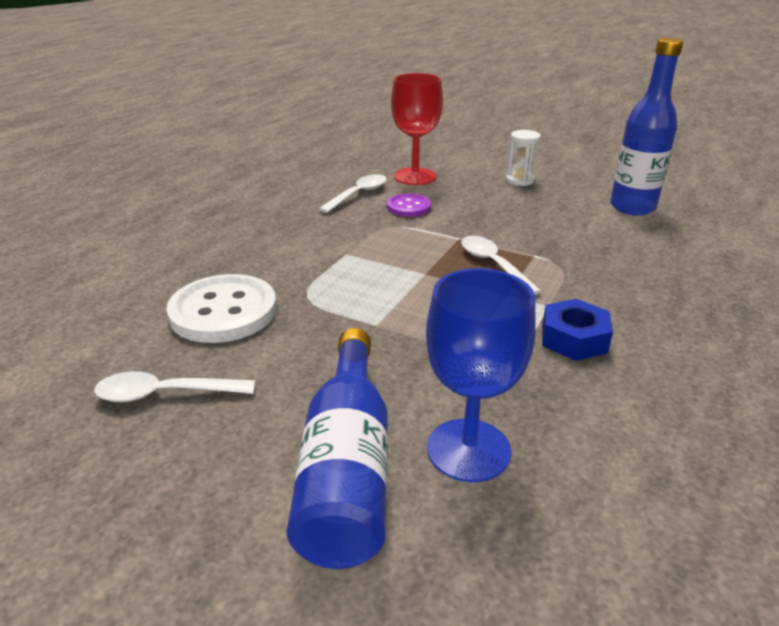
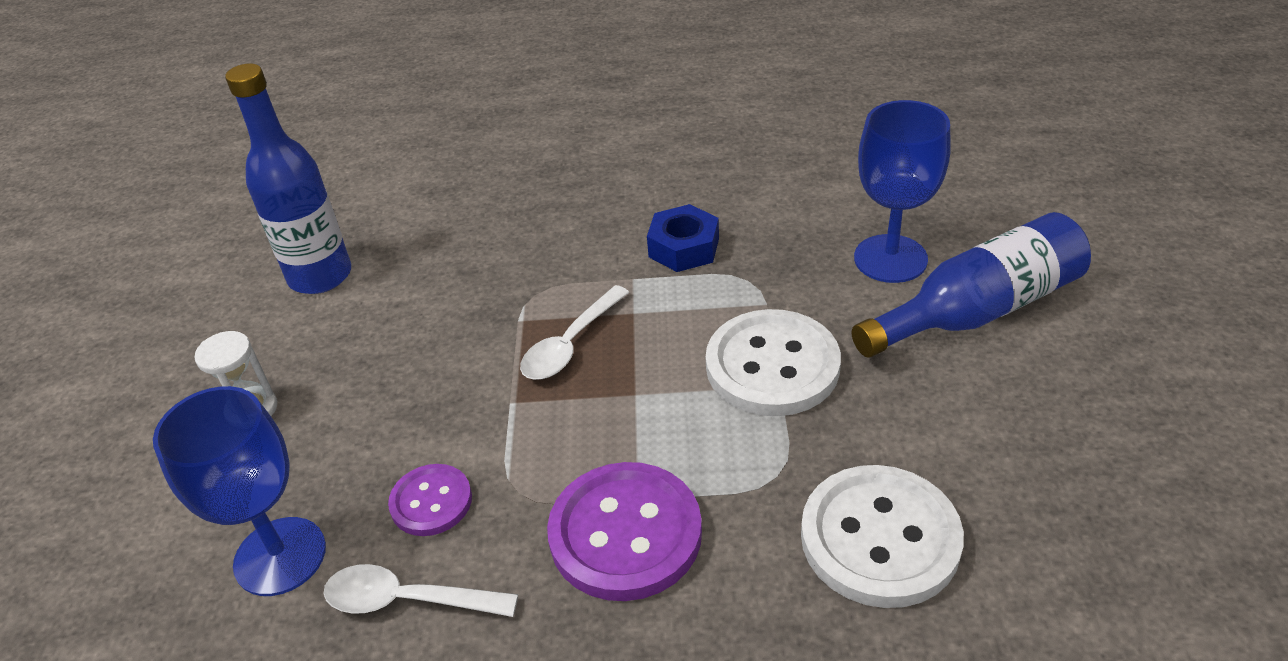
camera: 115 degrees left, 10 degrees up
(165, 394) = (1044, 482): white spoon -> none
(328, 244) = (625, 533): none -> purple button
(396, 329) = (772, 366): none -> white button
(415, 176) = (280, 556): red goblet -> blue goblet

